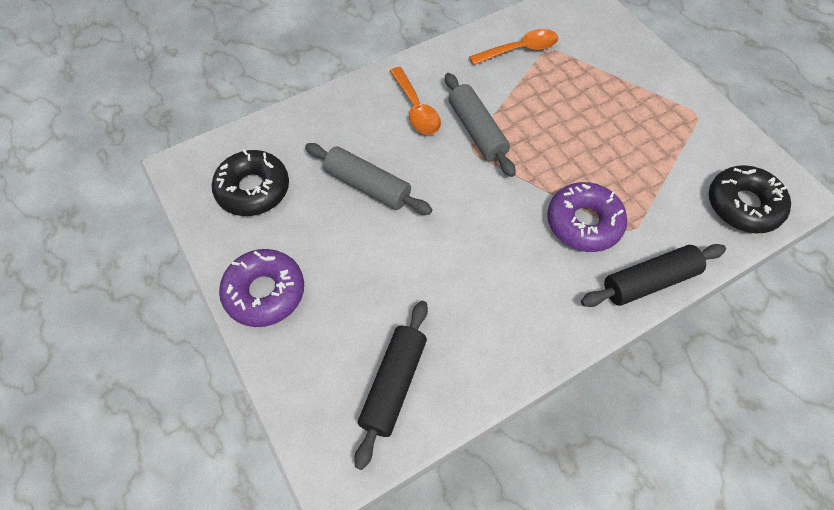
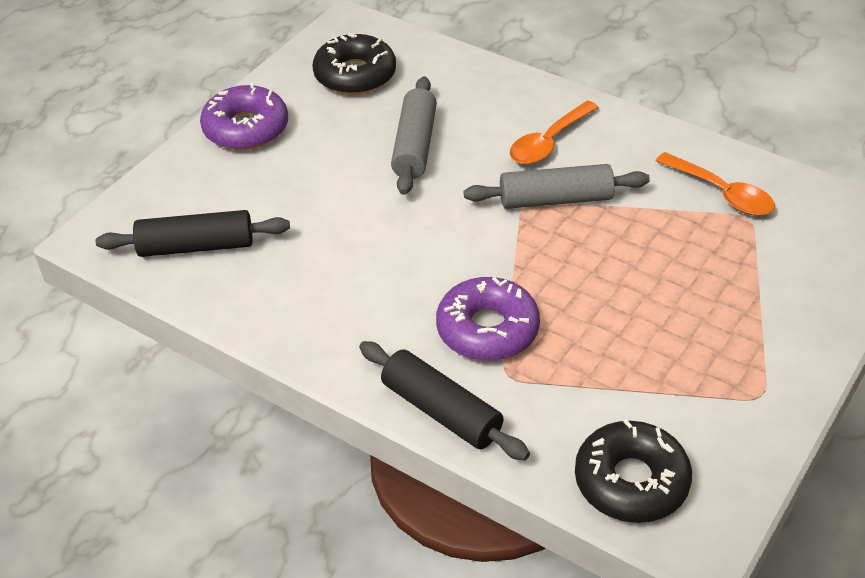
camera: 65 degrees right, 15 degrees down
(476, 131) = (555, 199): grey rolling pin -> grey rolling pin turned 45 degrees clockwise

